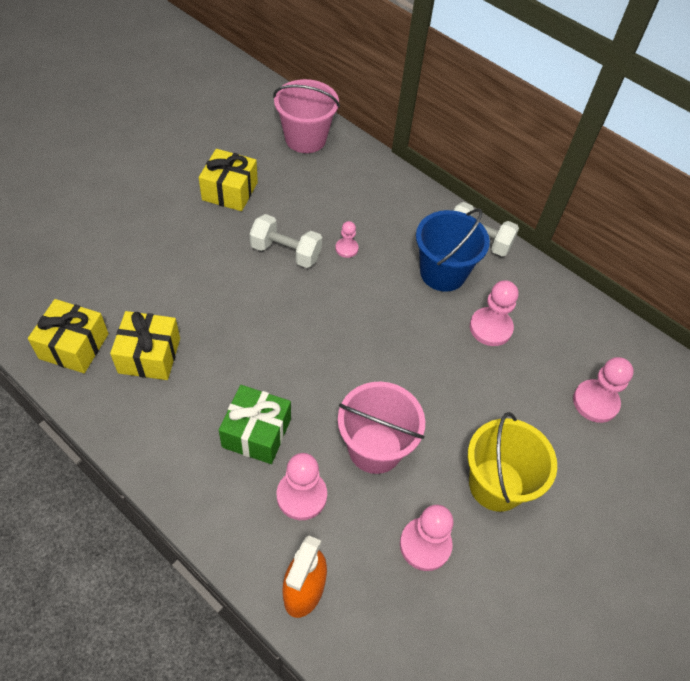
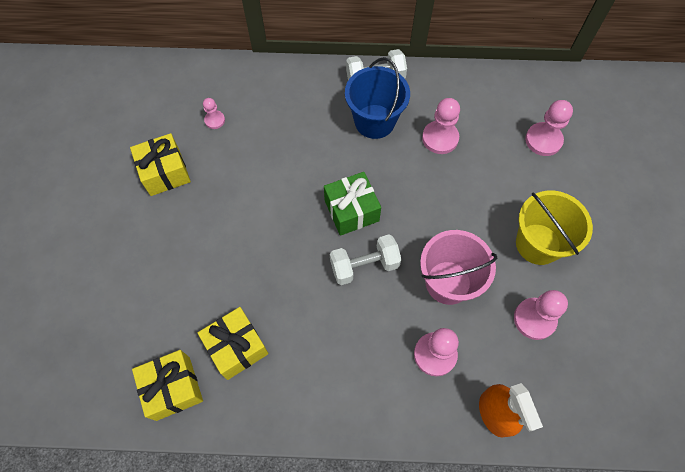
camera: 35 degrees left, 10 degrees up
(256, 433) = (366, 338): green gift -> green gift (351, 210)
(286, 252) = (255, 189): white dumbbell -> white dumbbell (364, 266)
(305, 139) = (180, 86): pink bucket -> none
(346, 248) = (294, 153): pink pawn -> pink pawn (215, 120)

